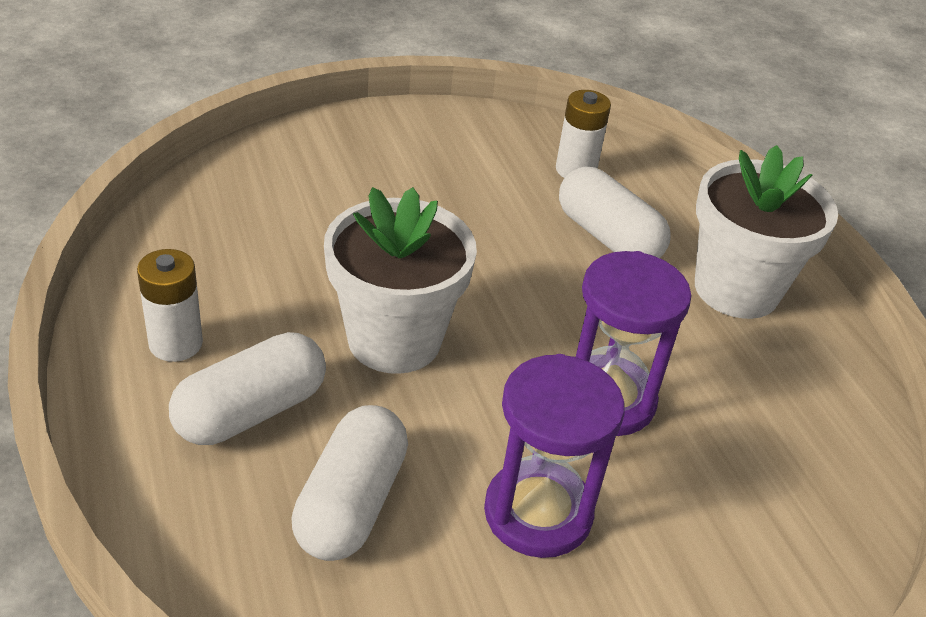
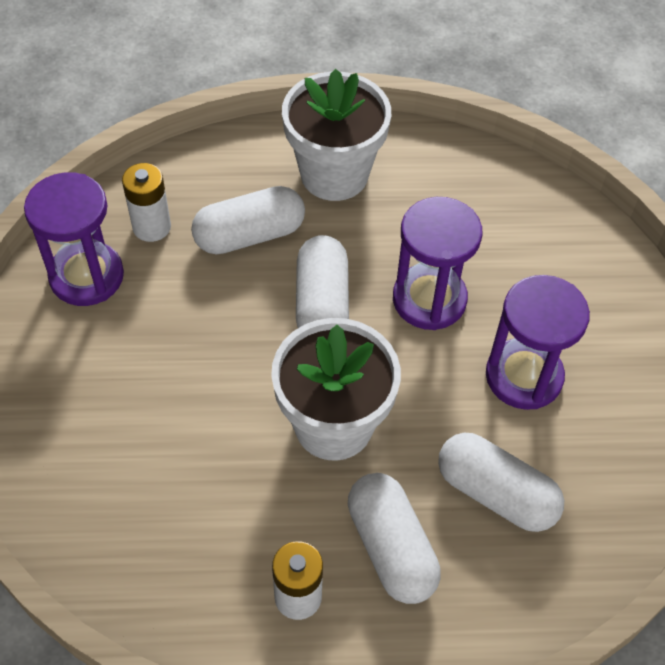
camera: 70 degrees left, 15 degrees up
(494, 142) = (86, 276): none -> purple hourglass
(550, 306) = (322, 303): none -> white capsule

